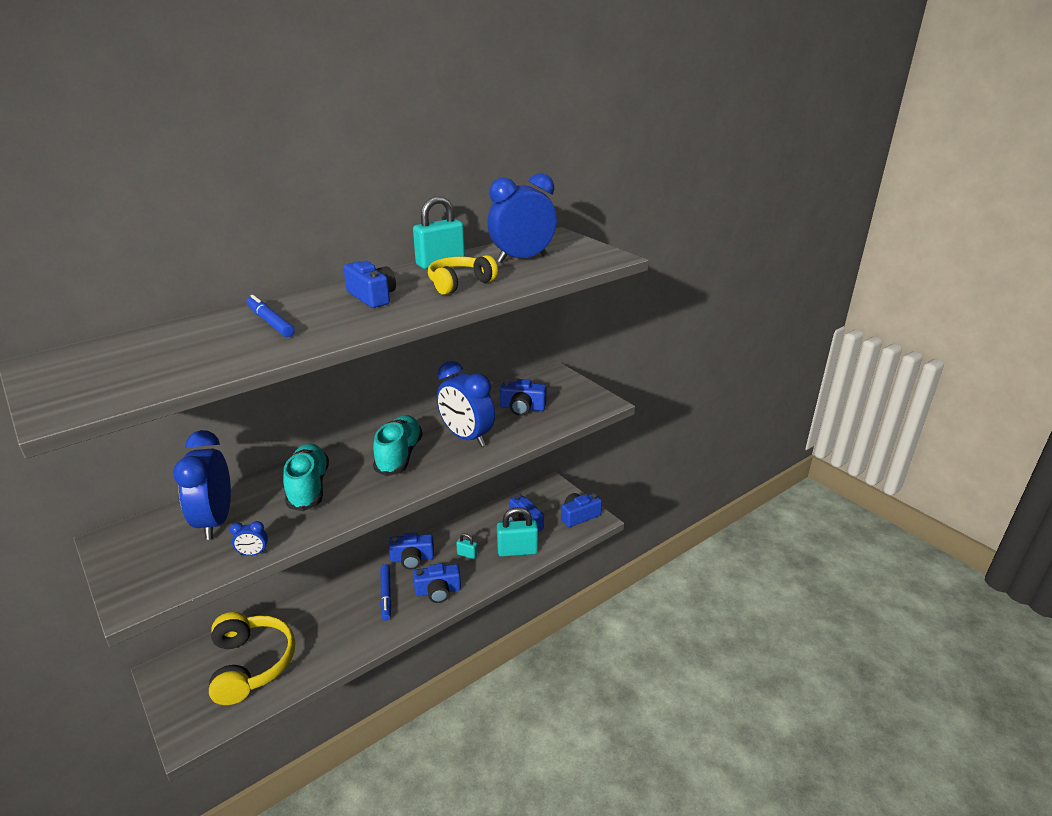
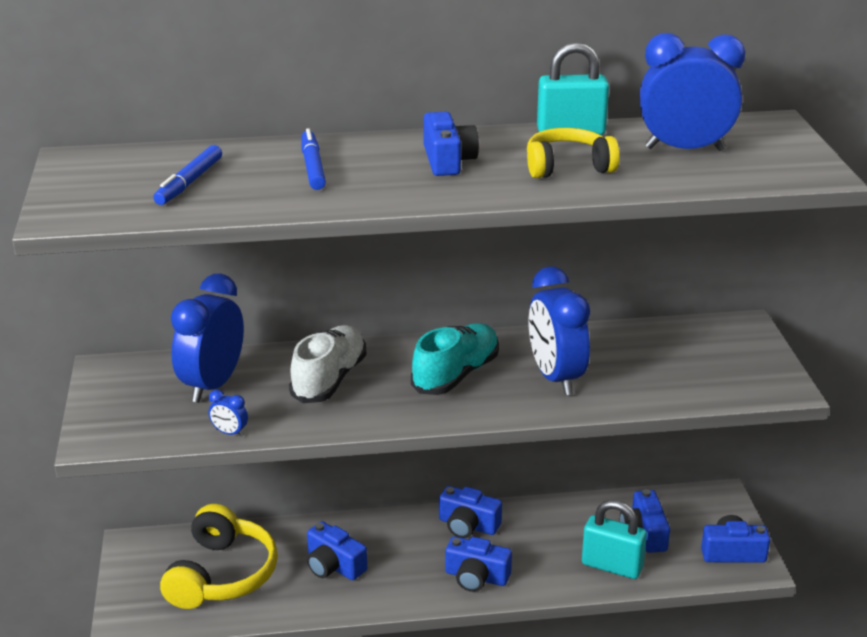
camera: 30 degrees right, 0 degrees up
(308, 487) = (329, 379): turquoise shoe -> white shoe
(386, 595) = (411, 557): blue marker -> blue marker (189, 182)
(467, 555) = (541, 546): turquoise padlock -> none
(522, 408) = (659, 361): blue camera -> blue camera (333, 565)

